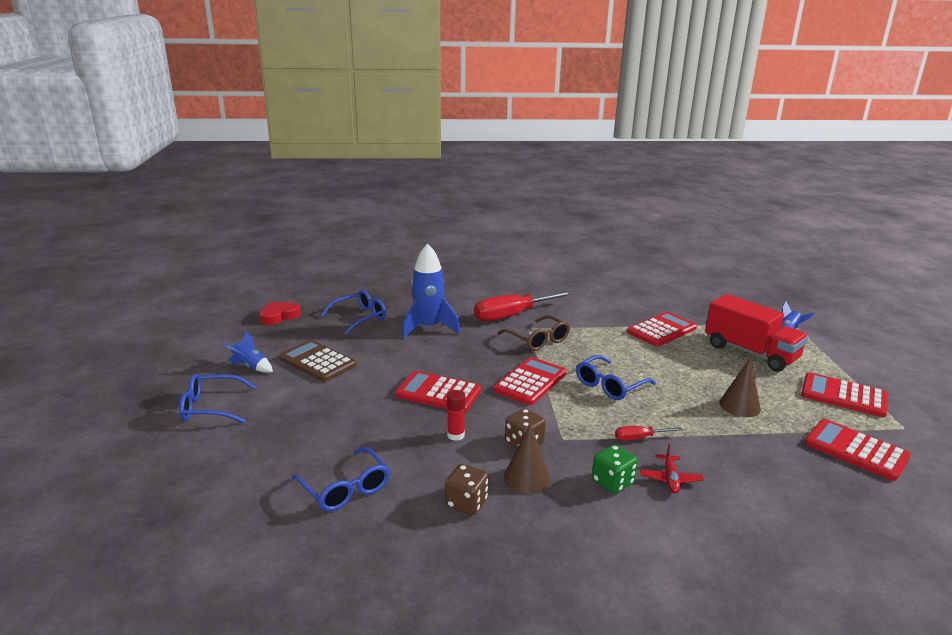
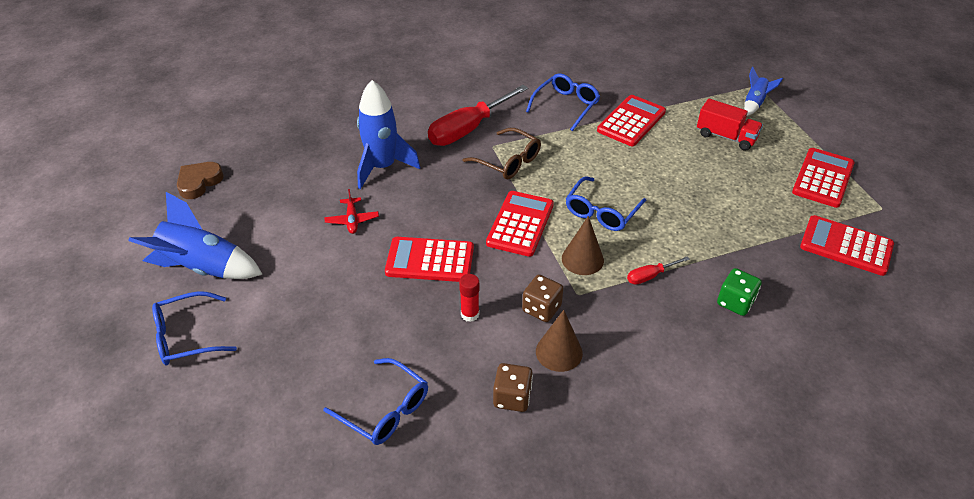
camera: 15 degrees left, 20 degrees up
(250, 366) = (202, 267): blue rocket -> blue rocket, size x1.91
(279, 316) = (199, 182): red heart -> brown heart
(317, 362) = (277, 244): brown calculator -> none
(360, 317) = (297, 166): blue glasses -> blue glasses (566, 106)
(612, 482) = (641, 337): green dice -> green dice (735, 302)
(670, 479) = (692, 321): red plane -> red plane (352, 220)
(739, 405) = (732, 212): brown cone -> brown cone (582, 259)
(750, 352) = (726, 137): red truck -> red truck, size x0.63
(843, 396) = (823, 178): red calculator -> red calculator turned 105 degrees clockwise

